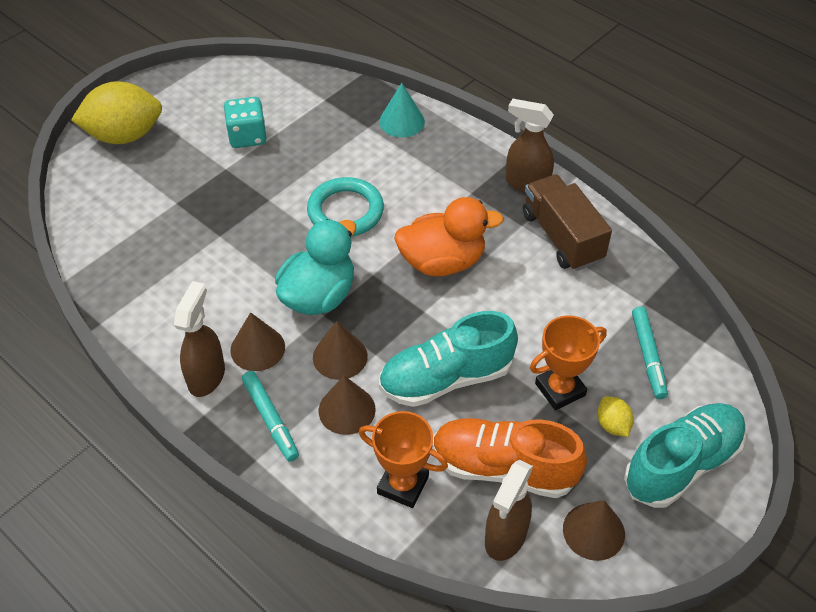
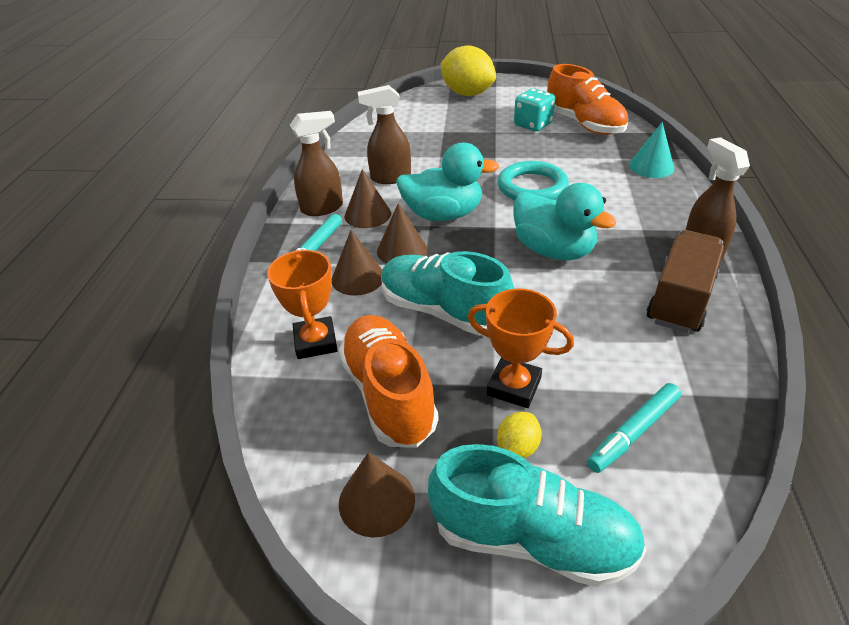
camera: 55 degrees right, 10 degrees down
(290, 106) = (584, 124): none -> orange shoe
(442, 262) = (553, 250): orange duck -> turquoise duck
(505, 537) = (315, 434): brown spray bottle -> brown spray bottle (390, 178)

